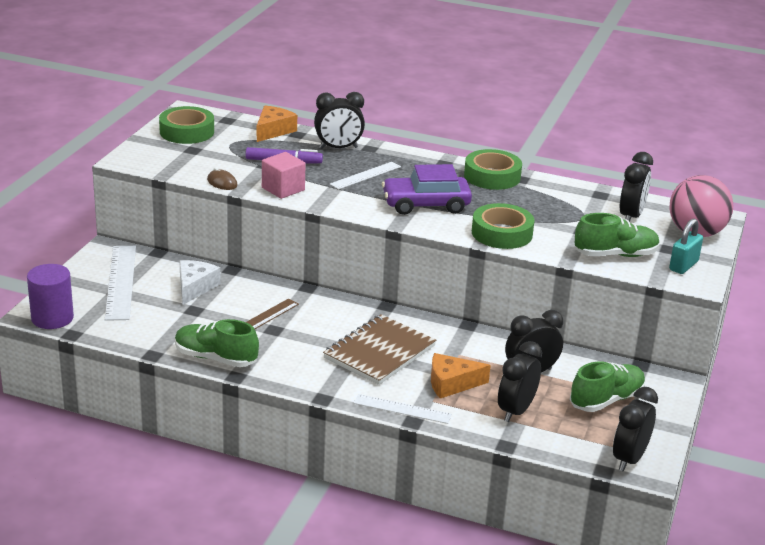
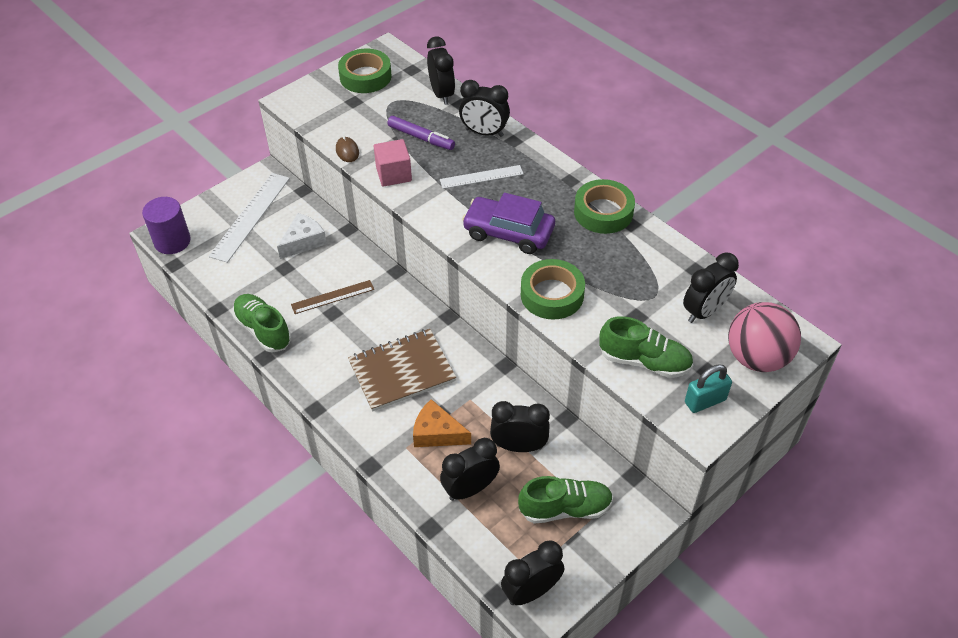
camera: 30 degrees right, 20 degrees up
(273, 131) = (442, 94): orange cheese -> black clock
(402, 409) = (372, 447): white ruler -> none

